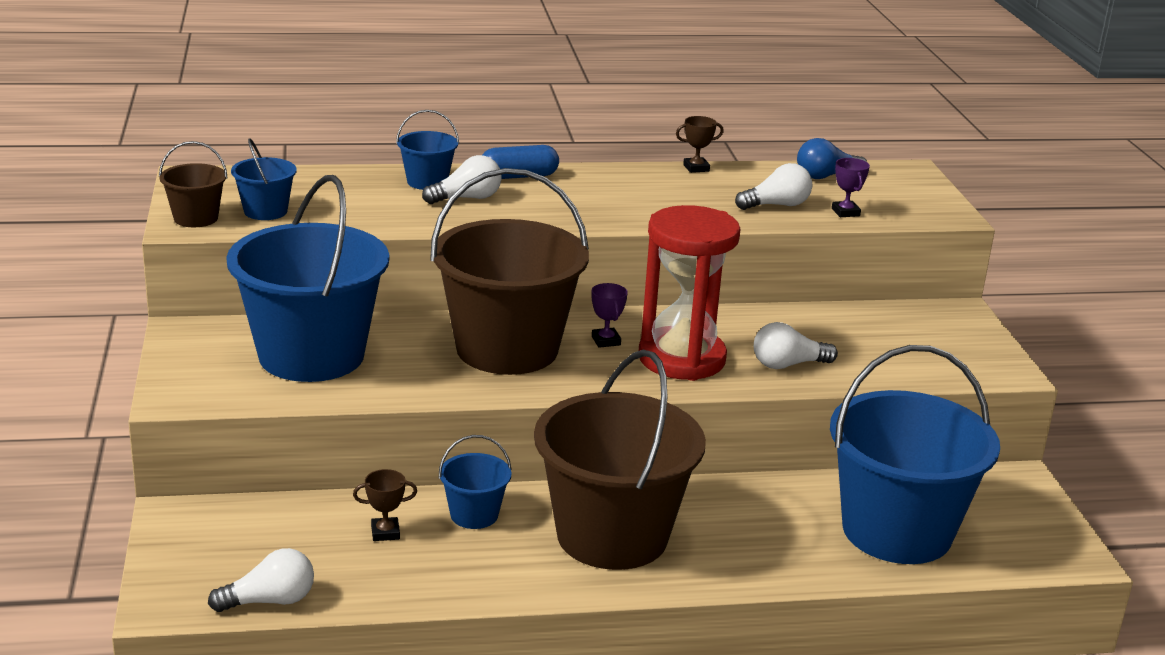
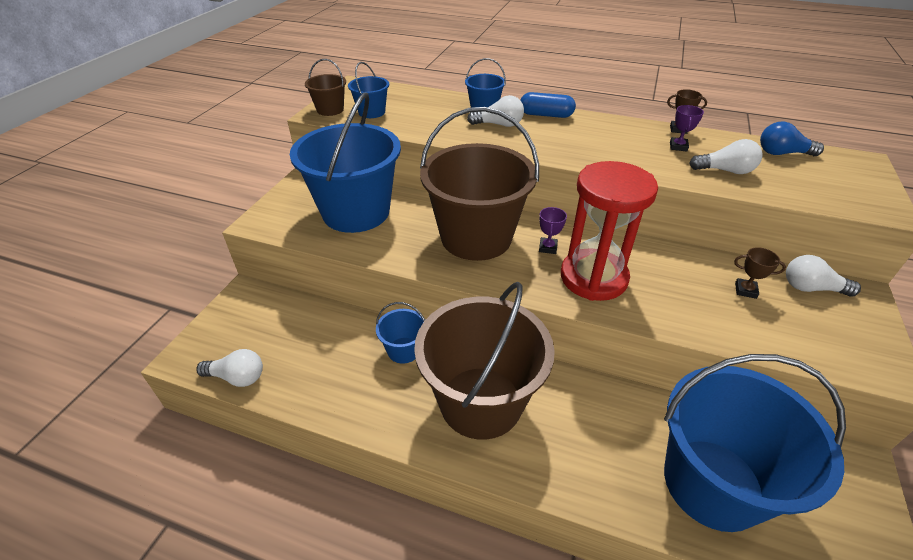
camera: 30 degrees right, 15 degrees up
(385, 532) = (341, 346): brown trophy -> brown trophy (745, 290)
(788, 365) = (676, 306): white light bulb -> white light bulb (811, 288)
(845, 212) = (783, 188): purple trophy -> purple trophy (678, 146)

